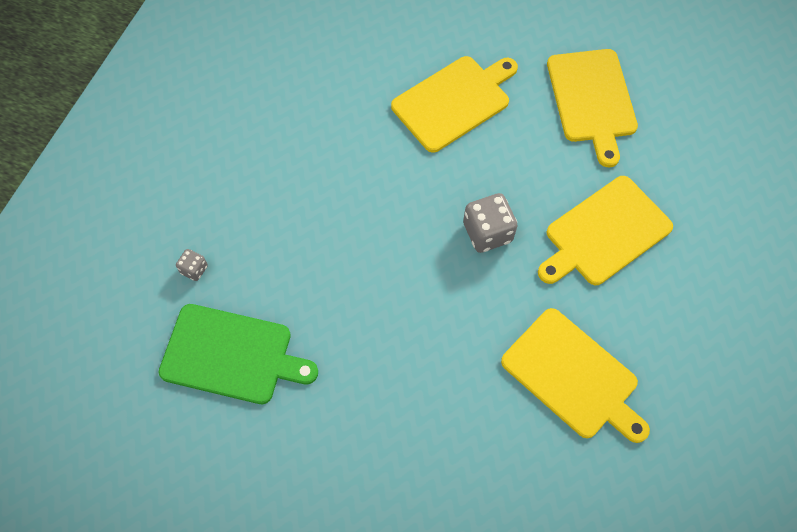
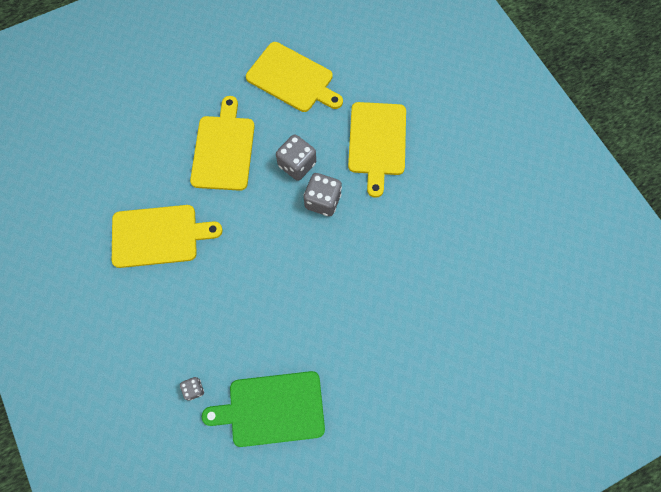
camera: 50 degrees left, 5 degrees up
(232, 355) = (272, 409): green cutting board -> green cutting board turned 150 degrees counterclockwise
(503, 178) = (297, 165): none -> grey dice
(573, 376) = (444, 228): yellow cutting board -> yellow cutting board (159, 236)

